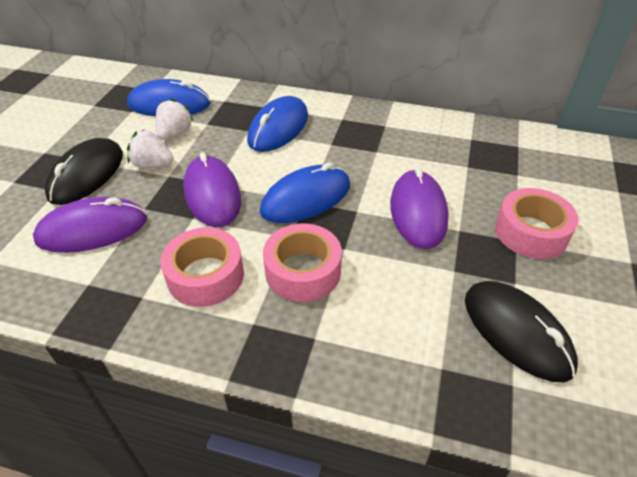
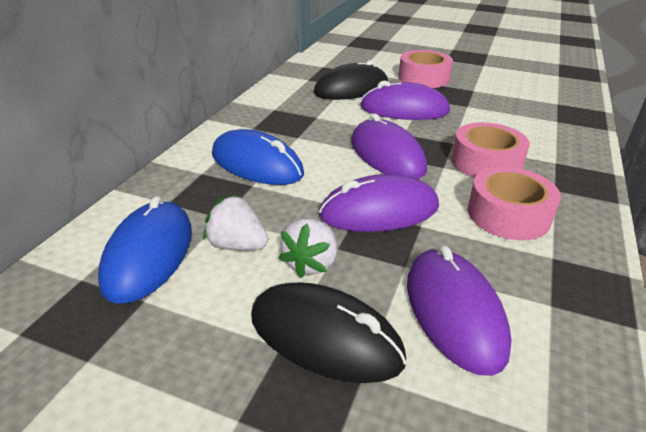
camera: 85 degrees left, 10 degrees down
(306, 198) = (387, 155): blue mouse -> purple mouse
(516, 332) = (517, 96): black mouse -> black mouse (351, 89)

